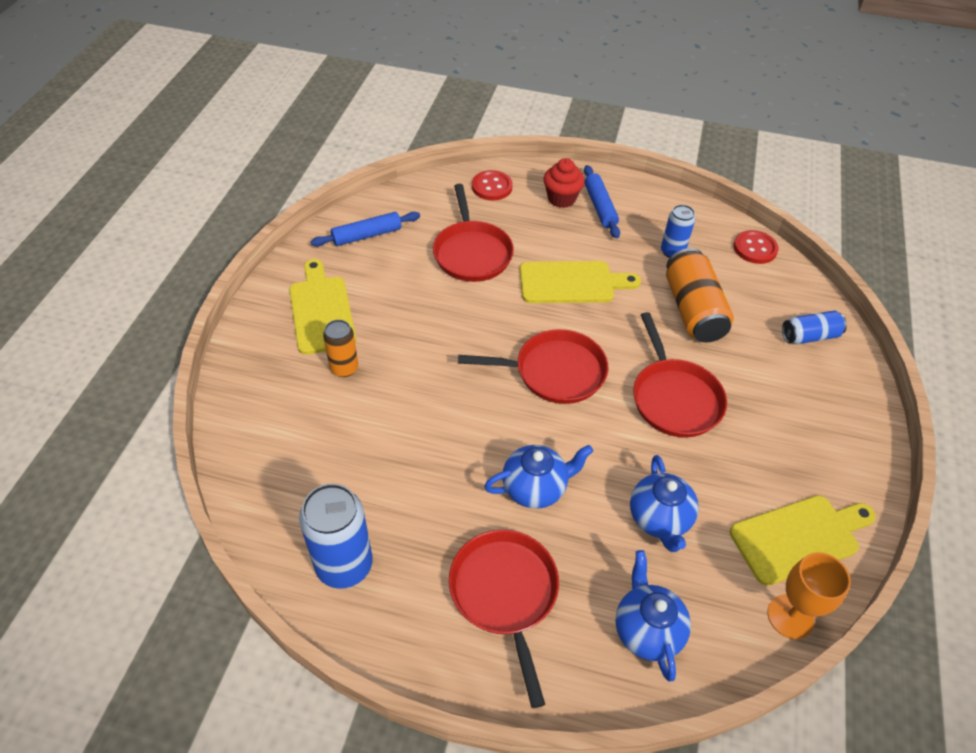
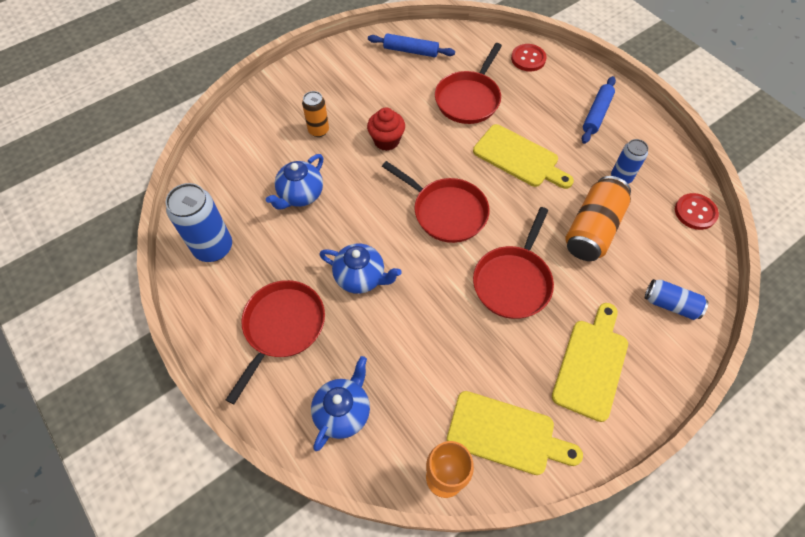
camera: 40 degrees right, 10 degrees up
(321, 311) = (338, 86): yellow cutting board -> yellow cutting board (591, 364)
(561, 199) = (572, 93): red cupcake -> red cupcake (386, 141)
(659, 519) = (420, 352): blue teapot -> blue teapot (300, 195)

